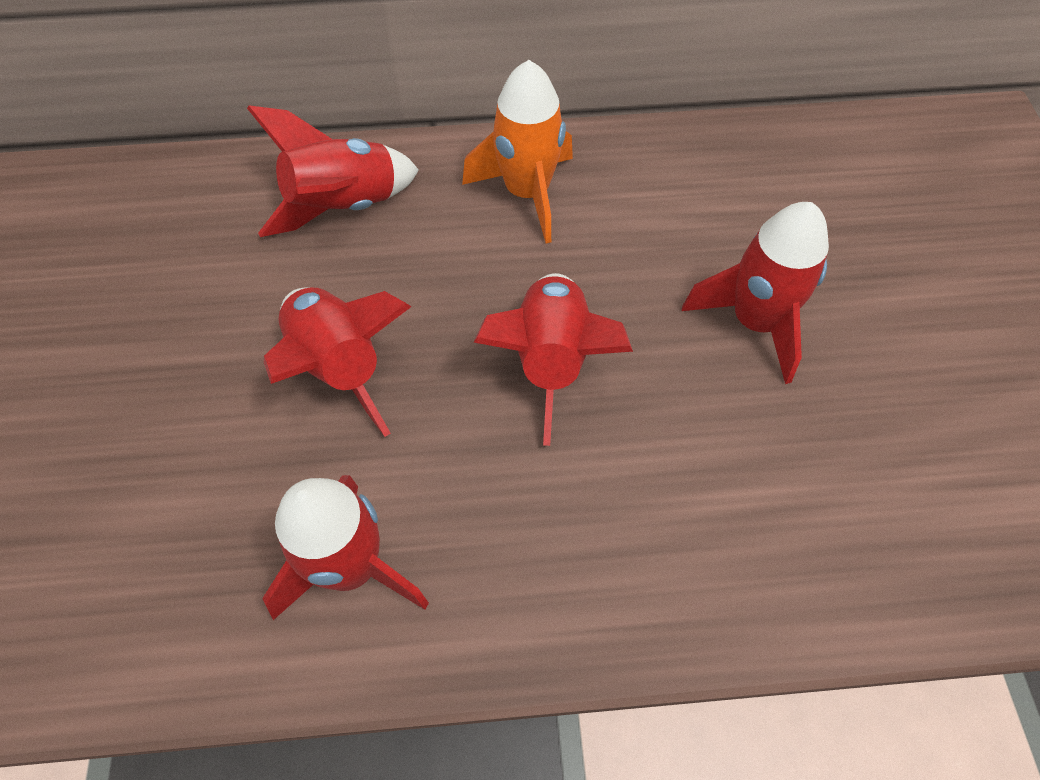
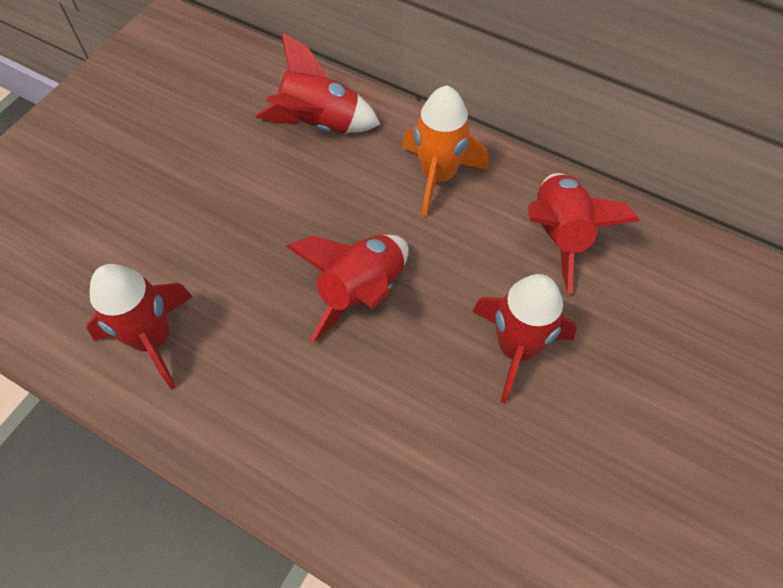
camera: 35 degrees right, 0 degrees up
(339, 366) = (238, 221): red rocket -> red rocket (559, 235)

